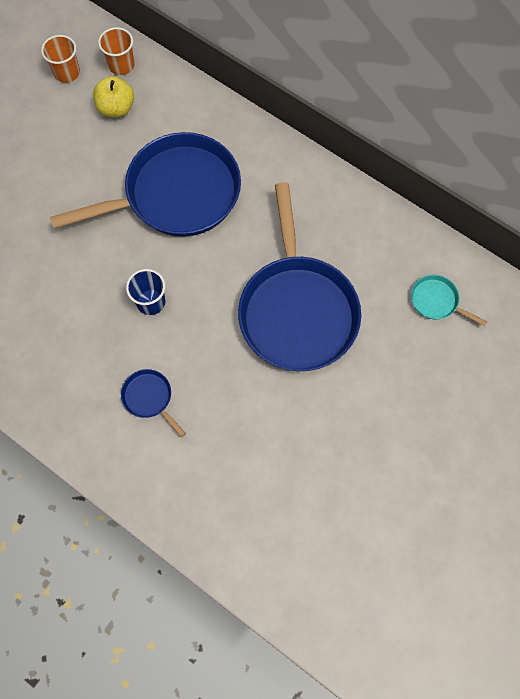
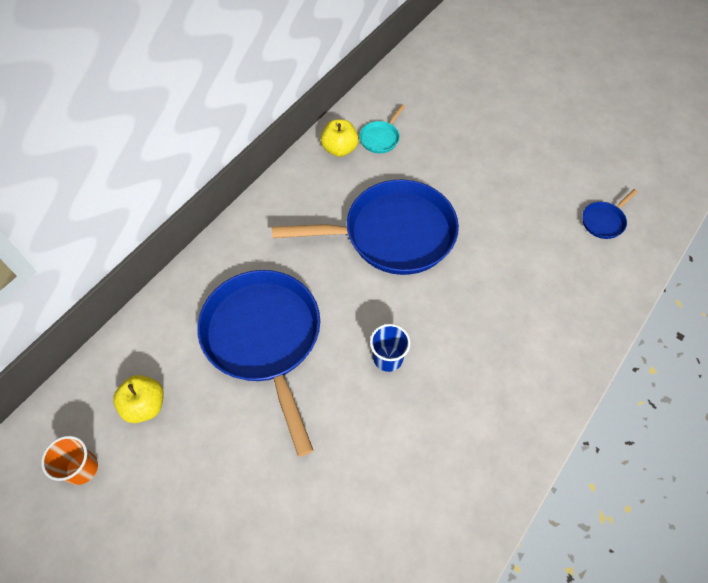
camera: 90 degrees left, 10 degrees down
(121, 65) = (85, 403): orange cup -> none
(149, 398) = (489, 355): blue pan -> blue pan (604, 221)
(416, 256) = (339, 149): none -> yellow apple

